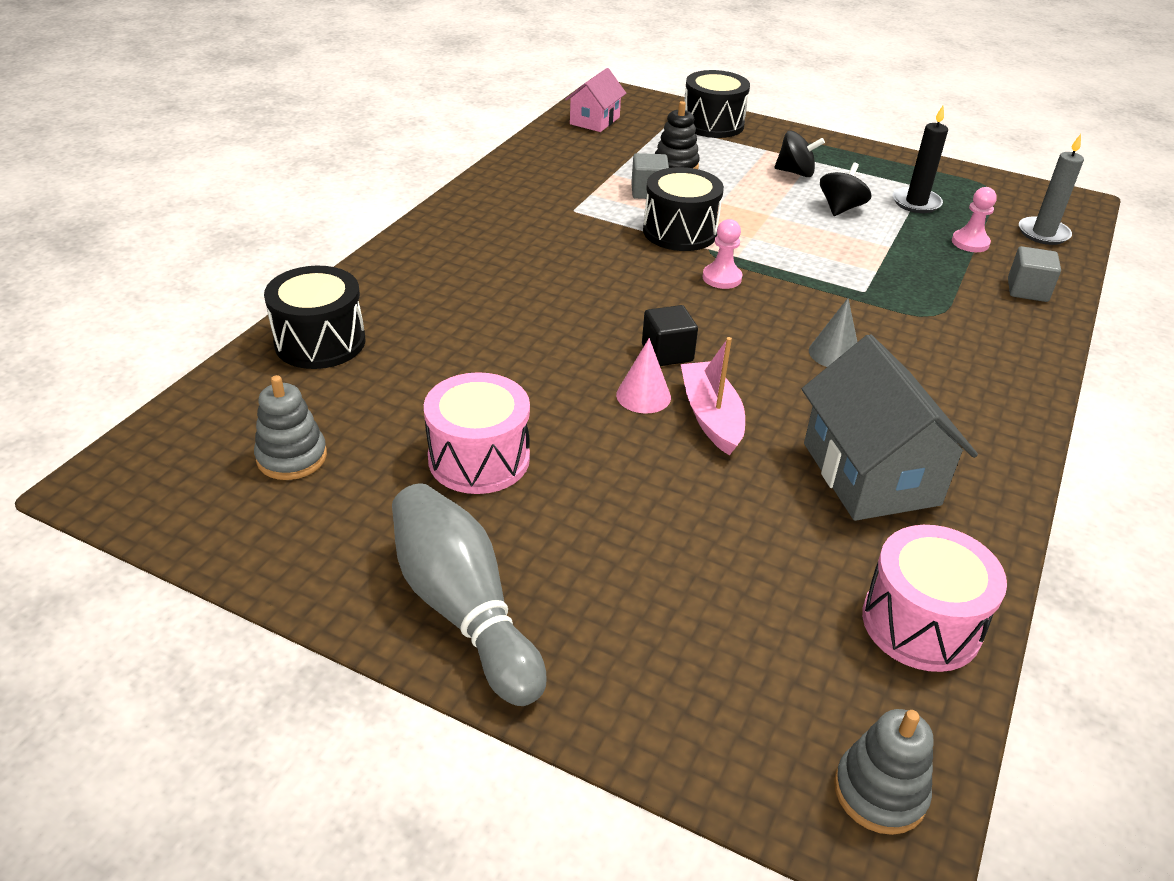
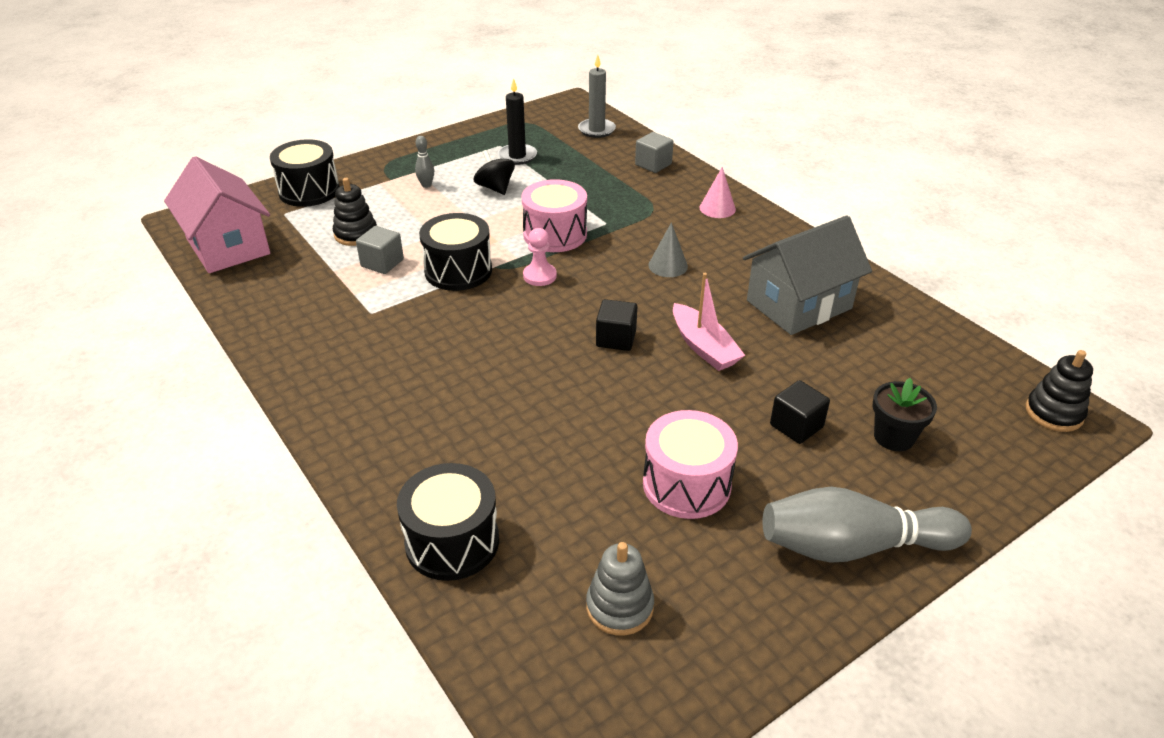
camera: 60 degrees left, 0 degrees up
(594, 121) = (228, 246): pink house -> pink house, size x1.70
(633, 520) = (796, 426): none -> black cube
(643, 396) = (660, 370): pink cone -> pink cone (717, 208)
(680, 613) = (894, 437): none -> black flower pot
(711, 416) = (704, 347): pink boat -> pink boat turned 135 degrees counterclockwise
(795, 172) = (426, 185): black spinning top -> grey bowling pin
(870, 474) = (799, 304): grey house -> grey house turned 45 degrees counterclockwise
(880, 792) = (1054, 413): grey stacking toy -> black stacking toy
(921, 623) = (934, 343): pink drum -> pink drum (555, 234)
(970, 243) = (584, 159): pink pawn -> none

